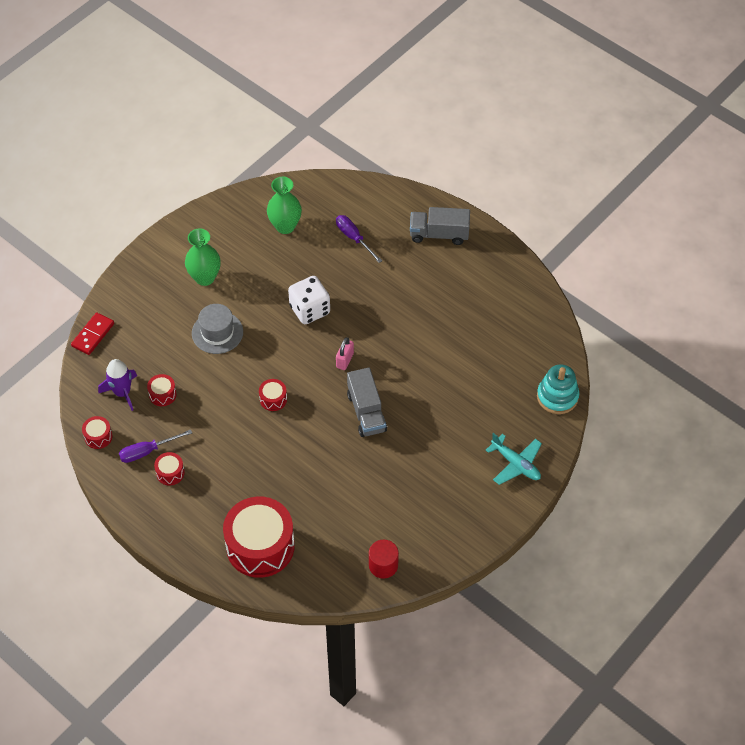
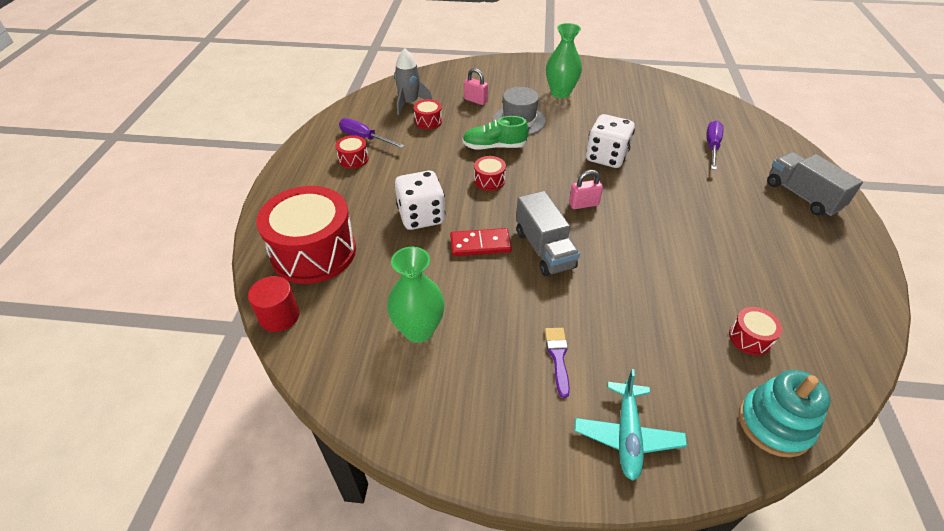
camera: 55 degrees right, 10 degrees down
(93, 335) = (446, 70): red domino -> red domino (480, 244)
(98, 436) = (357, 110): red drum -> red drum (750, 338)
(122, 392) = (409, 103): purple rocket -> grey rocket
(162, 343) = (475, 100): none -> pink padlock
(236, 370) = (494, 147): none -> green shoe
(277, 463) = (421, 216): none -> white dice
(285, 226) = (663, 107): green vase -> green vase (418, 330)
(366, 412) = (544, 249): grey truck -> grey truck turned 60 degrees counterclockwise
(383, 565) = (359, 371): red cylinder -> red cylinder (279, 316)
(449, 462) = (558, 357): none -> purple brush

